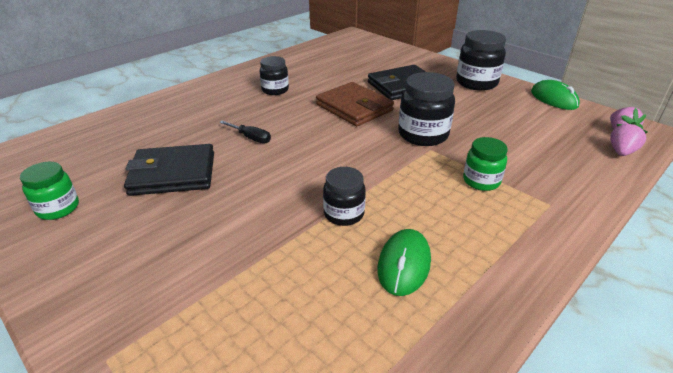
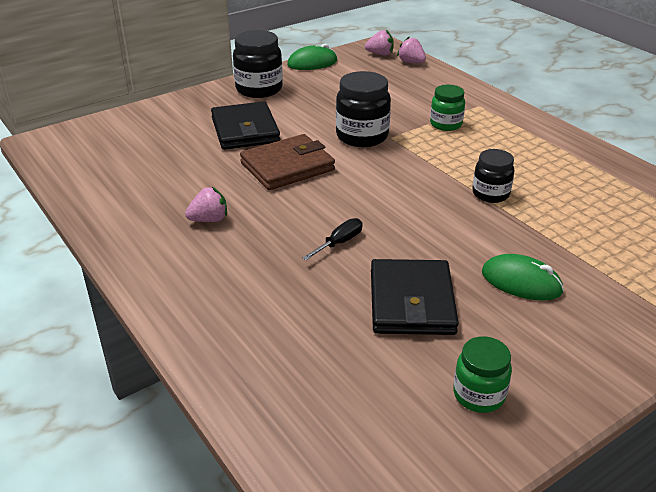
camera: 80 degrees left, 0 degrees up
(275, 90) = (209, 219): black jar -> pink strawberry
(404, 264) = (552, 175): green mouse -> green mouse (521, 282)

